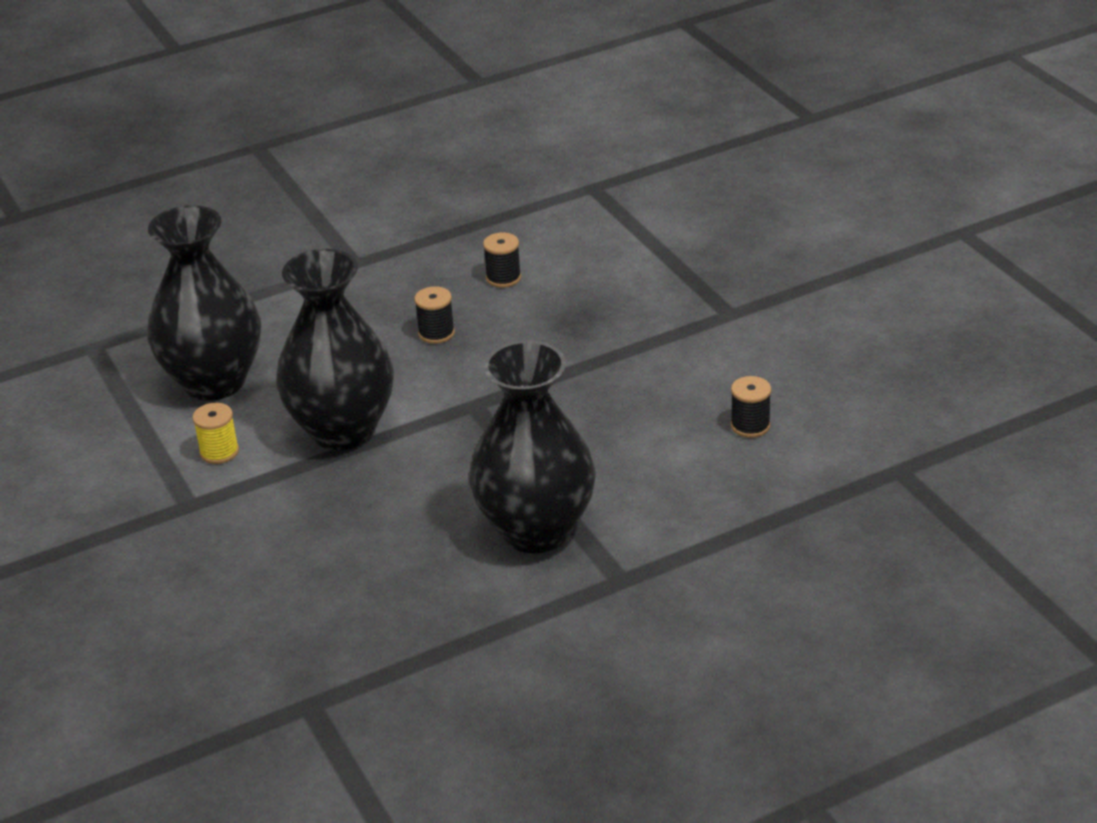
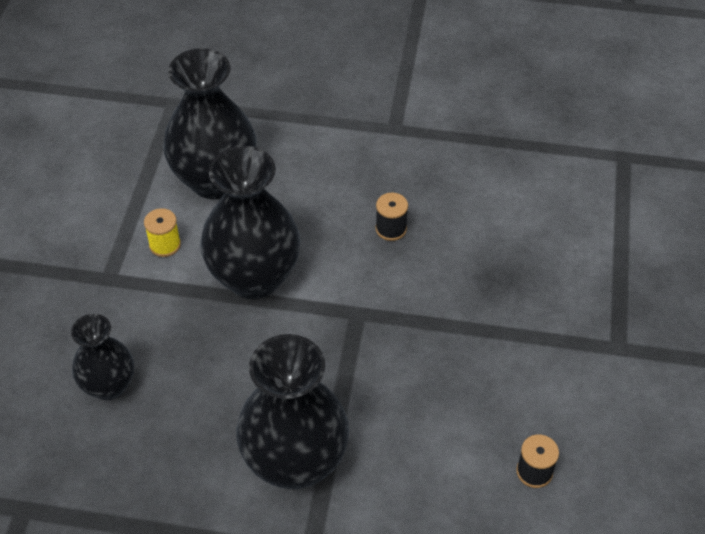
camera: 35 degrees right, 15 degrees up
(288, 577) = (109, 385): none -> black vase
(503, 278) = (482, 205): black spool -> none

